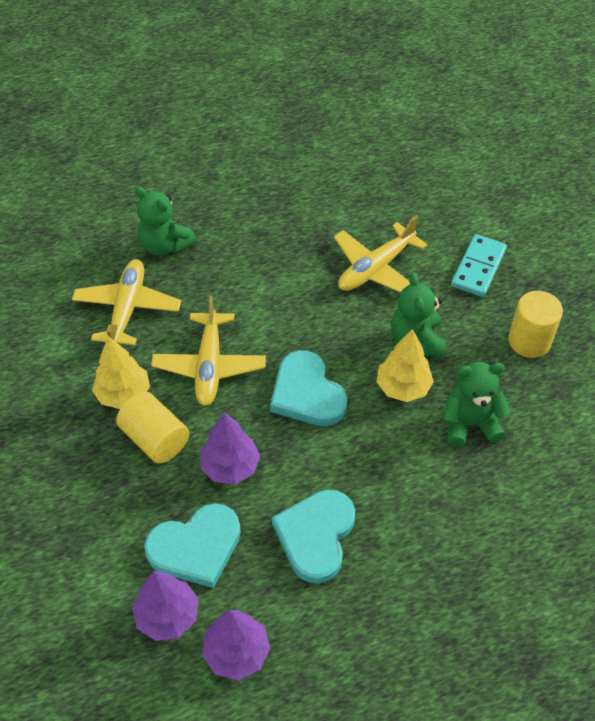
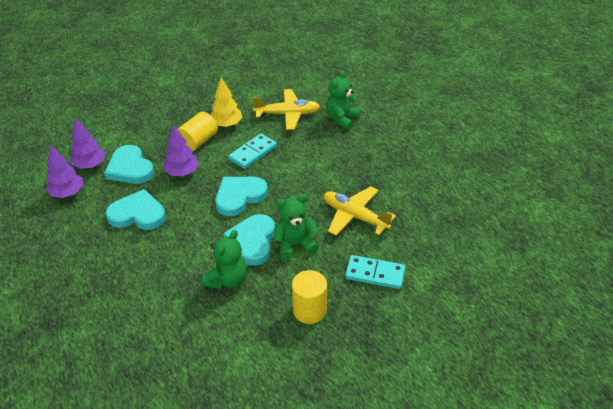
camera: 80 degrees right, 10 degrees down
(209, 366) = (253, 153): yellow plane -> turquoise domino
(403, 387) = (252, 241): yellow tree -> turquoise heart
(470, 423) = (227, 279): green teddy bear -> green teddy bear turned 45 degrees clockwise

